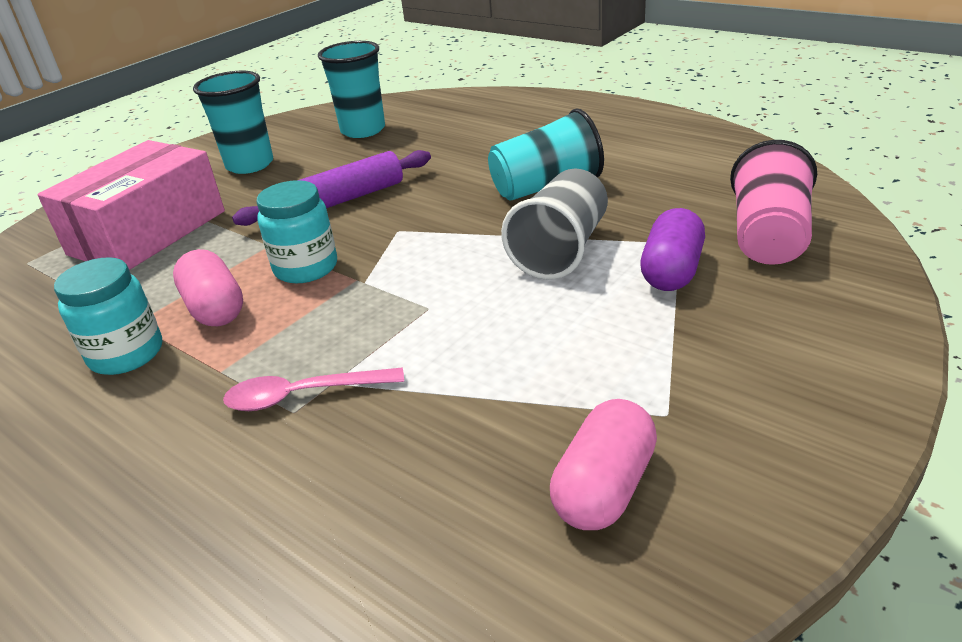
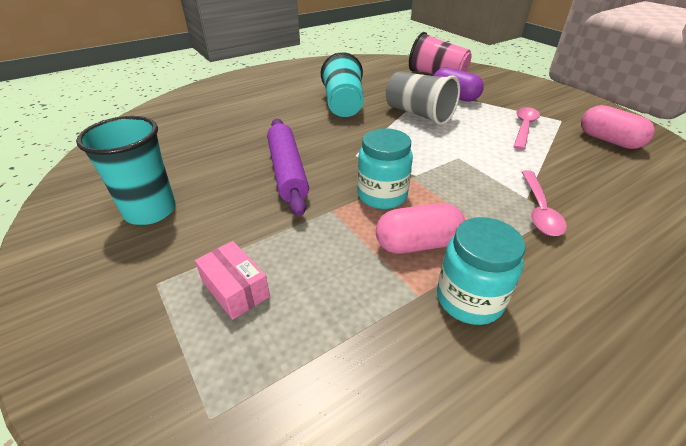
camera: 75 degrees left, 5 degrees up
(148, 232) = (235, 289): pink box -> pink box, size x0.43
(363, 130) = (164, 147): turquoise cup -> none
(587, 364) = (524, 128): none -> pink spoon

